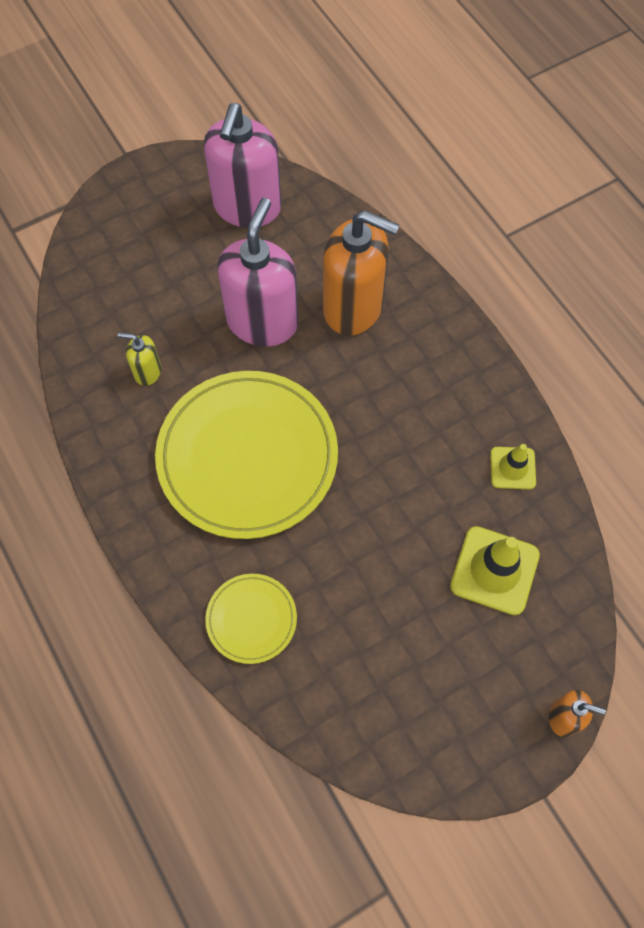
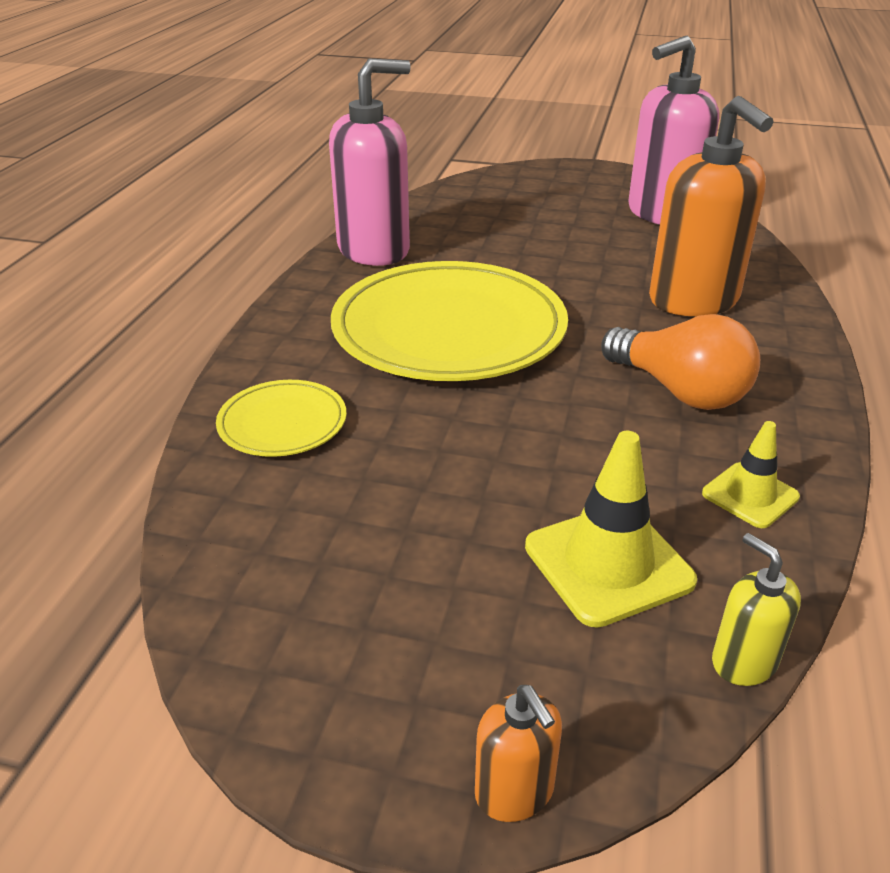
camera: 45 degrees right, 30 degrees down
(147, 372) = (440, 249): yellow soap dispenser -> yellow soap dispenser (743, 661)
(262, 322) = (585, 269): pink soap dispenser -> pink soap dispenser (374, 250)
(418, 409) = (679, 391): none -> orange light bulb

